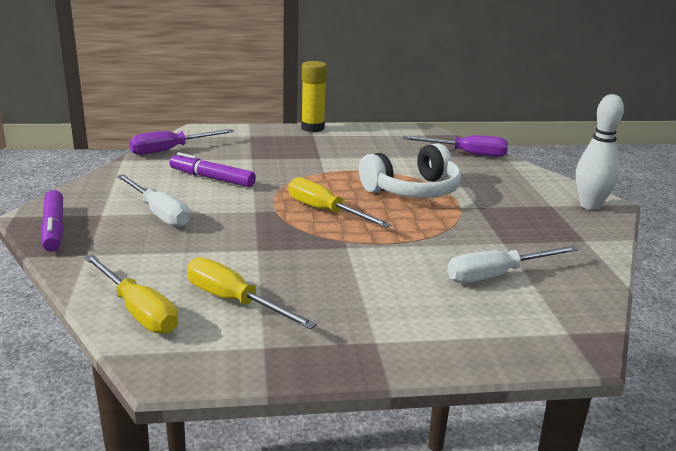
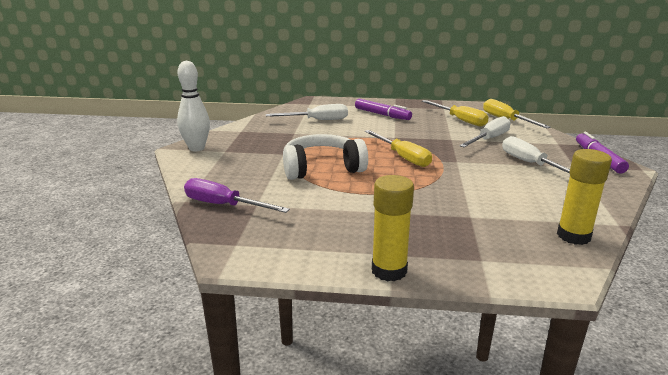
camera: 165 degrees left, 0 degrees up
(171, 150) = (573, 236): purple screwdriver -> yellow glue stick
(196, 253) = (489, 139): none -> white screwdriver
(212, 178) = (504, 192): purple marker -> purple marker (382, 115)

